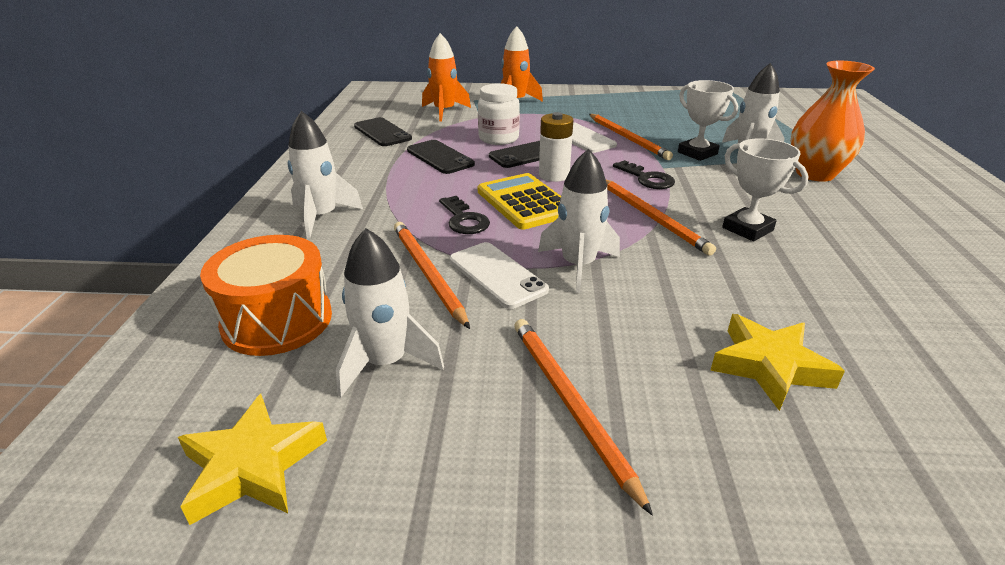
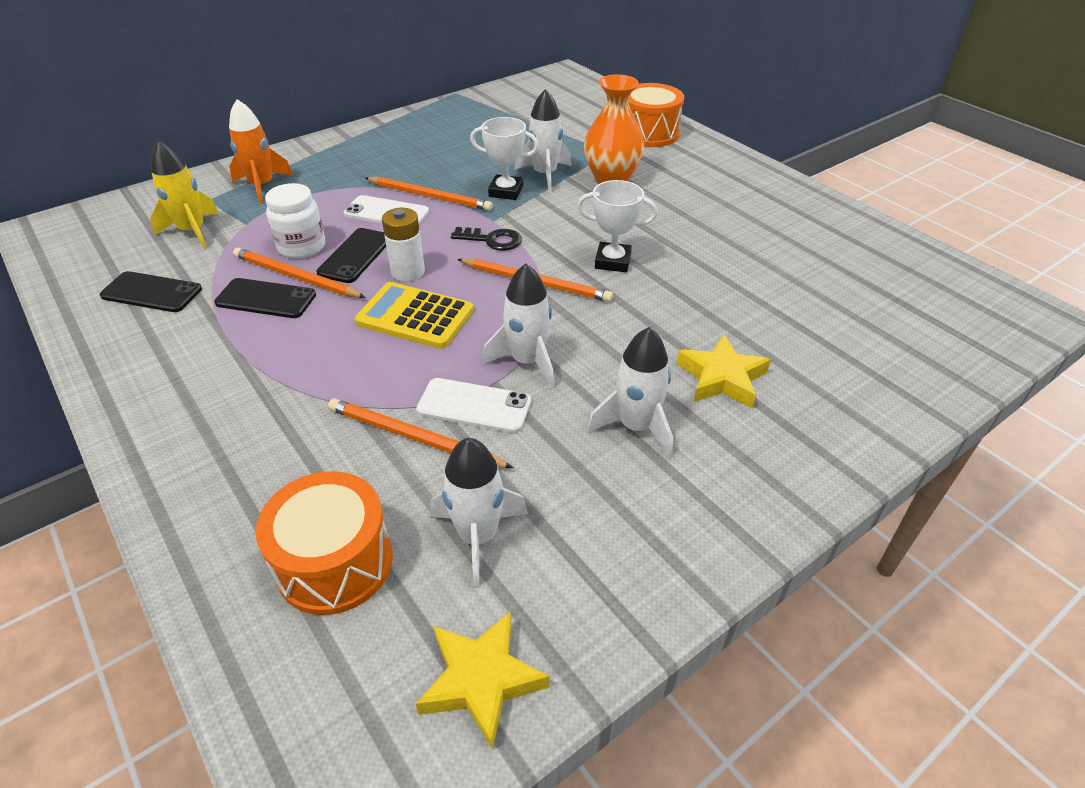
camera: 40 degrees left, 10 degrees up
(322, 217) = (228, 434): white rocket -> white rocket (636, 426)
(444, 111) = (193, 231): orange rocket -> yellow rocket
(464, 220) = (381, 363): black key -> none
(570, 404) = (637, 482): orange pencil -> orange pencil (296, 277)
(897, 154) = (649, 133): none -> orange drum

